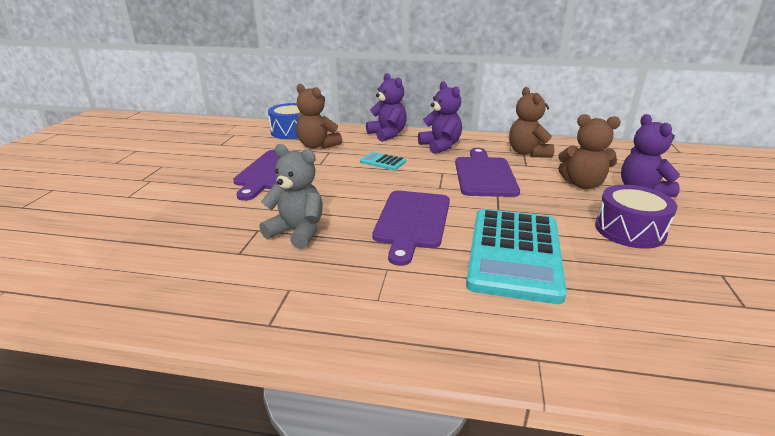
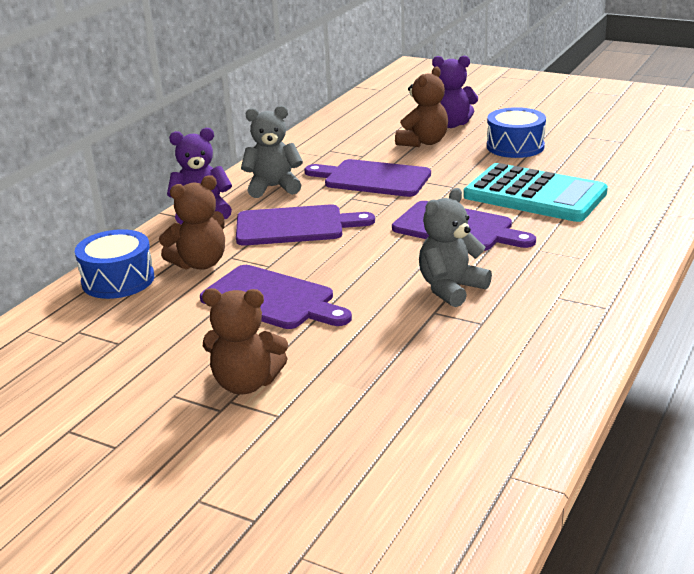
camera: 70 degrees left, 0 degrees up
(383, 162) = (295, 226): turquoise calculator -> purple cutting board
(440, 146) = (273, 187): purple teddy bear -> grey teddy bear
(528, 153) = (332, 148): brown teddy bear -> brown teddy bear (246, 383)
(629, 230) = (515, 146): purple drum -> blue drum

